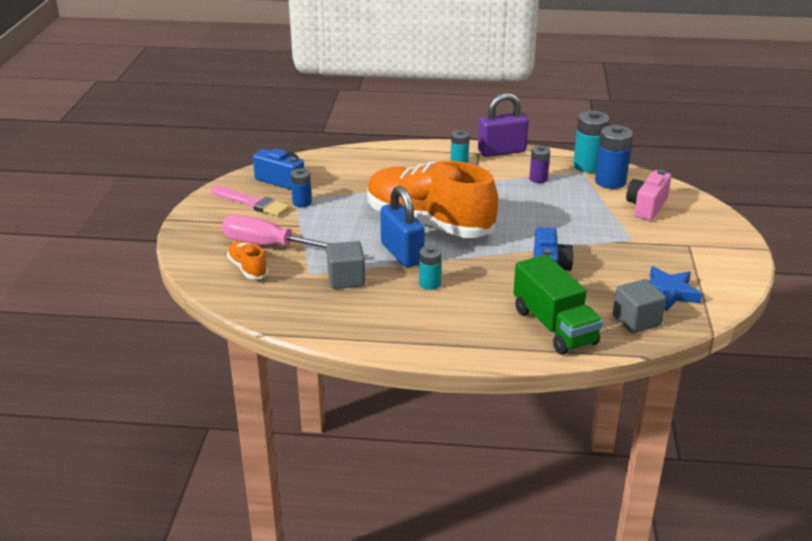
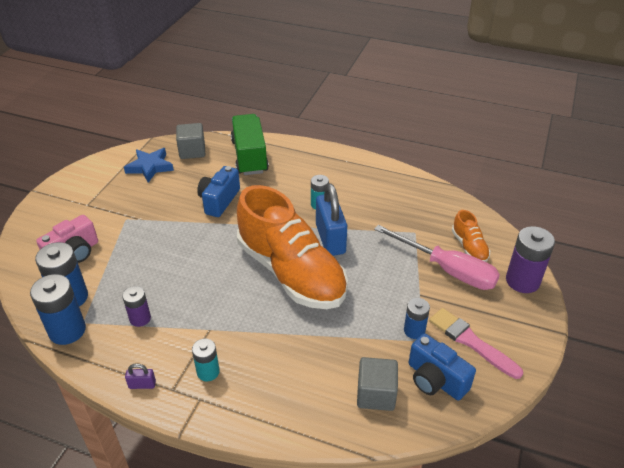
camera: 165 degrees left, 10 degrees up
(195, 248) = (522, 281): none -> purple battery
(346, 279) = (385, 221): grey cube -> grey cube (376, 394)
(502, 151) = (142, 385): purple padlock -> purple padlock, size x0.42
(588, 166) = (67, 330): turquoise battery -> blue battery

